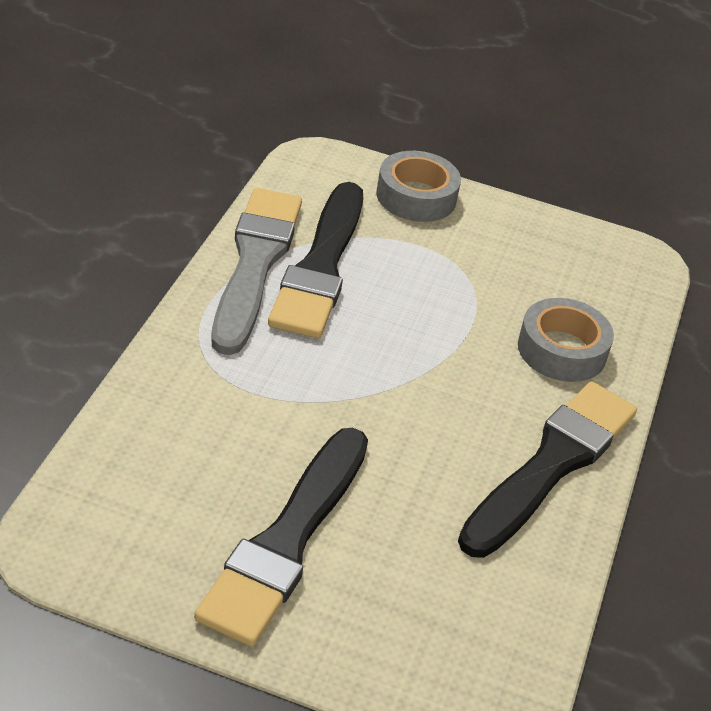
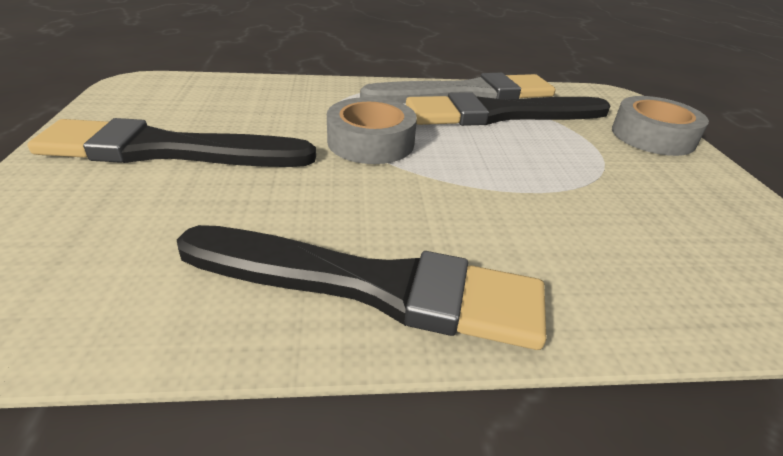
camera: 70 degrees right, 5 degrees down
(562, 350) = (580, 258): grey tape -> grey tape (371, 142)

